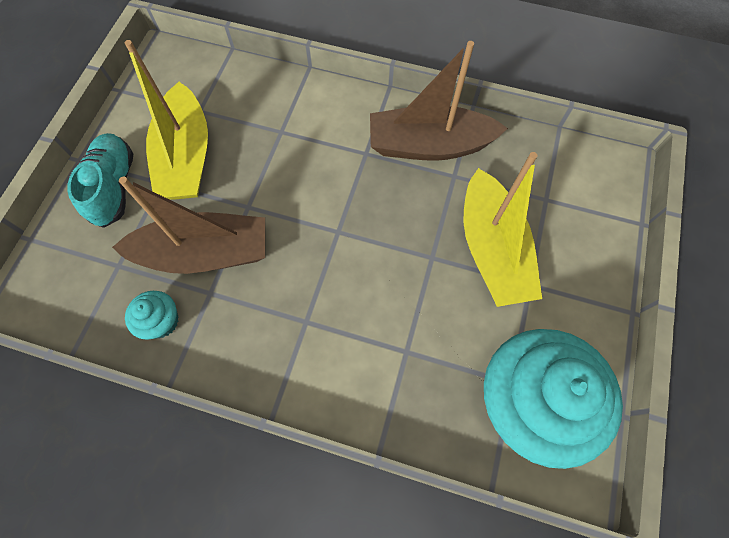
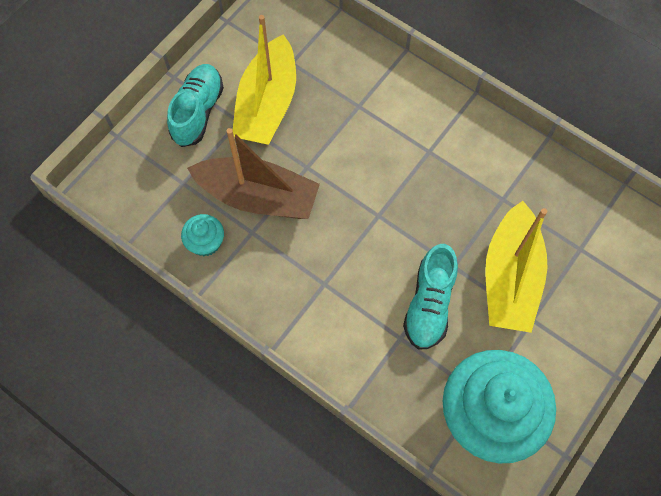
camera: 20 degrees right, 0 degrees up
(422, 305) = (429, 304): none -> turquoise shoe
(429, 145) = (490, 163): brown boat -> none

